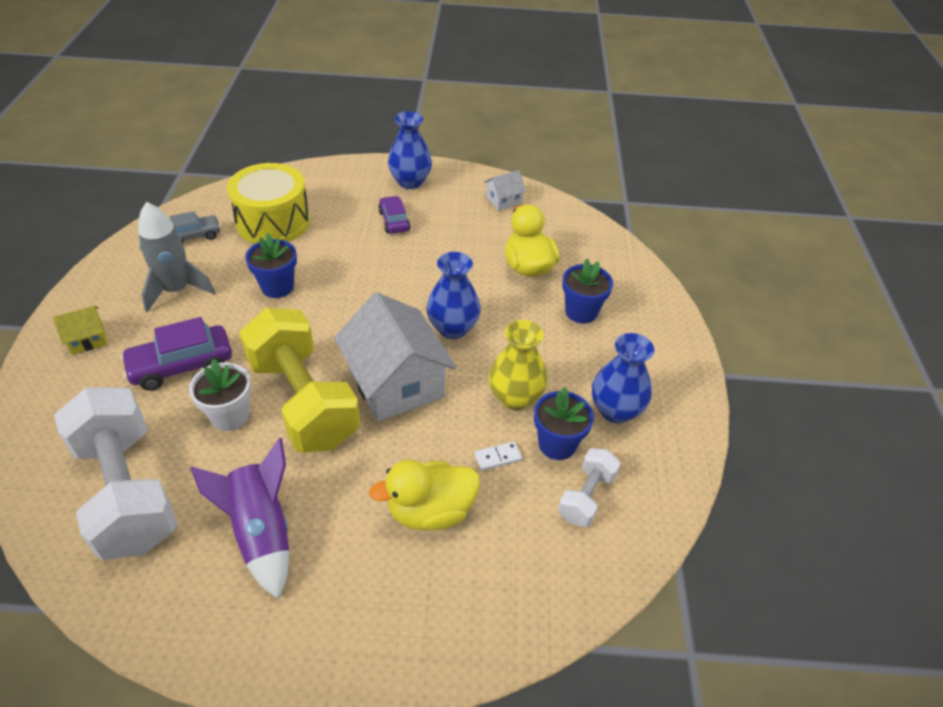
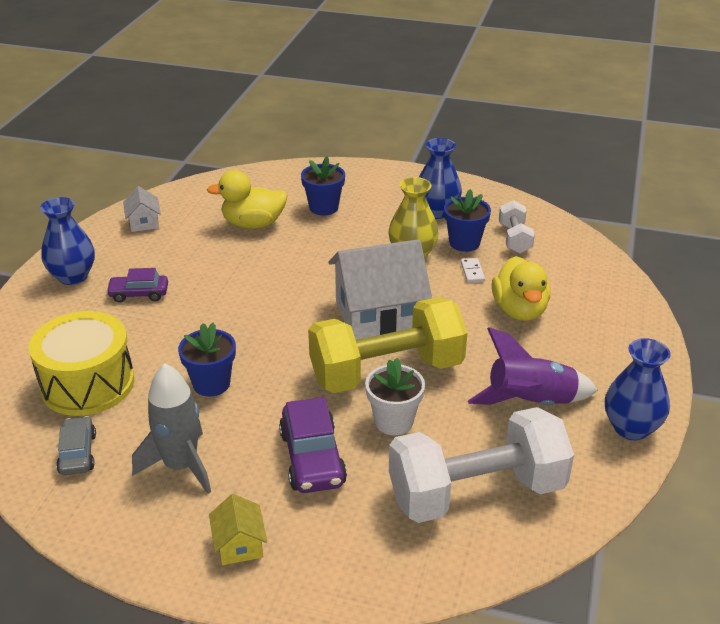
camera: 75 degrees left, 10 degrees down
(452, 328) = (319, 276): blue vase -> blue vase (631, 428)
(586, 496) = (514, 239): white dumbbell -> white dumbbell turned 45 degrees clockwise

